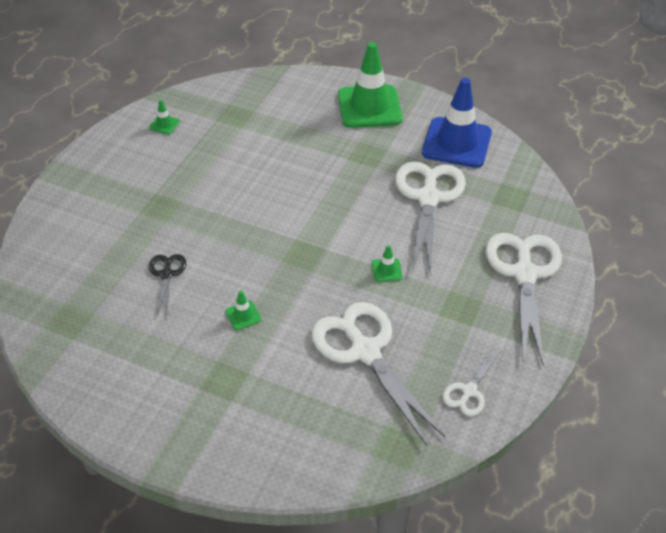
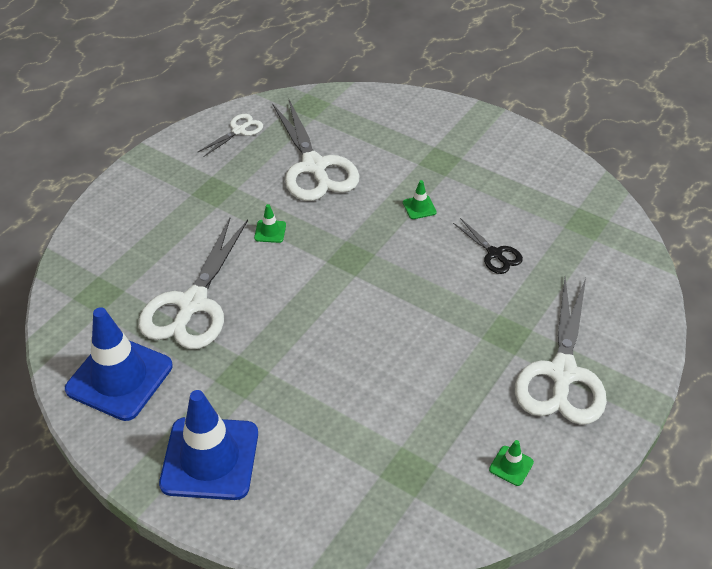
camera: 170 degrees left, 0 degrees up
(166, 274) = (494, 254): black scissors -> black scissors turned 45 degrees counterclockwise
(369, 107) = (210, 458): green traffic cone -> blue traffic cone
(524, 274) = (137, 212): white scissors -> white scissors (562, 373)

